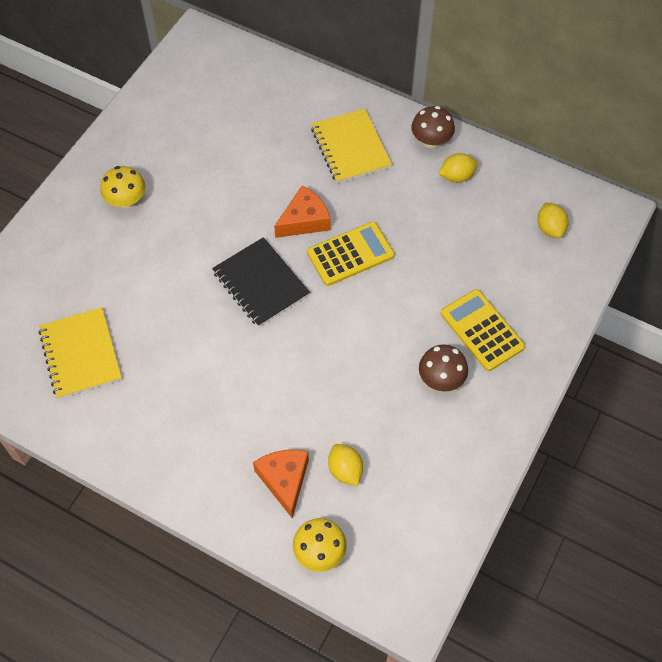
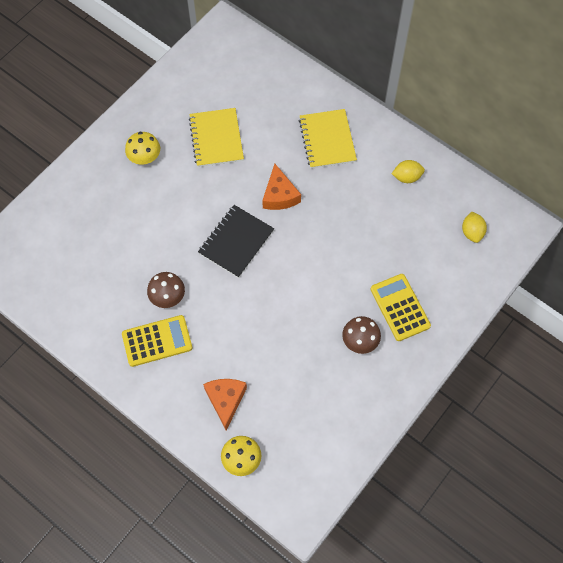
camera: 10 degrees right, 5 degrees up
(81, 354) = (90, 277): yellow notebook -> yellow notebook (216, 139)
(261, 283) = (236, 242): black notebook -> black notebook turned 60 degrees clockwise
(304, 220) = (279, 195): orange cheese -> orange cheese turned 105 degrees clockwise
(345, 470) = (272, 400): yellow lemon -> none
(350, 254) = (310, 229): yellow calculator -> yellow calculator (157, 341)
(431, 141) = (392, 144): brown mushroom -> brown mushroom (168, 297)

